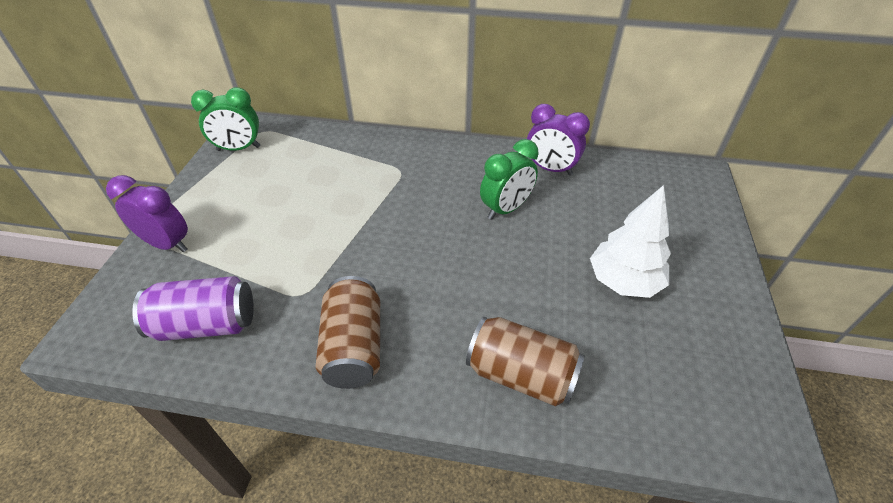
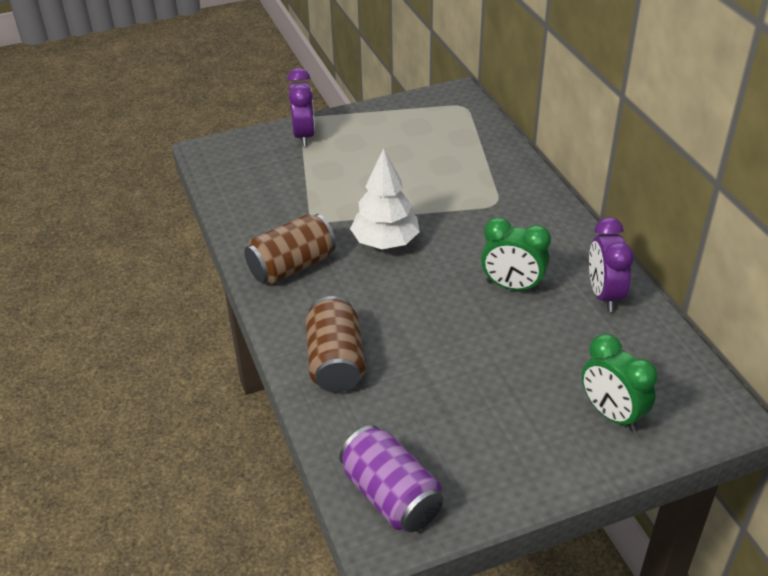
camera: 60 degrees right, 5 degrees down
(206, 324) = (255, 192): purple can -> purple can (391, 496)
(238, 149) = (429, 107): green clock -> green clock (611, 414)
(624, 281) = (490, 394): white tree -> white tree (385, 242)

